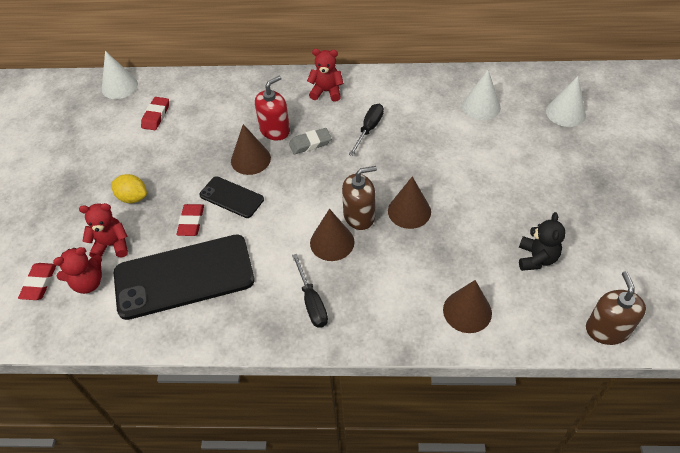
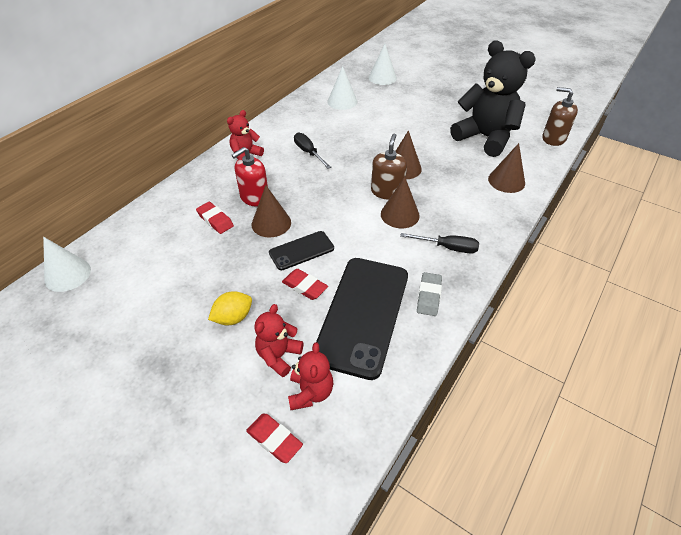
camera: 60 degrees left, 5 degrees down
(156, 116) = (145, 262): red eraser -> red eraser (215, 220)
(275, 130) = (254, 197): red soap dispenser -> red soap dispenser turned 120 degrees counterclockwise
(310, 143) = (290, 185): grey eraser -> grey eraser (429, 296)
(536, 258) = (485, 138): black teddy bear -> black teddy bear, size x2.06

